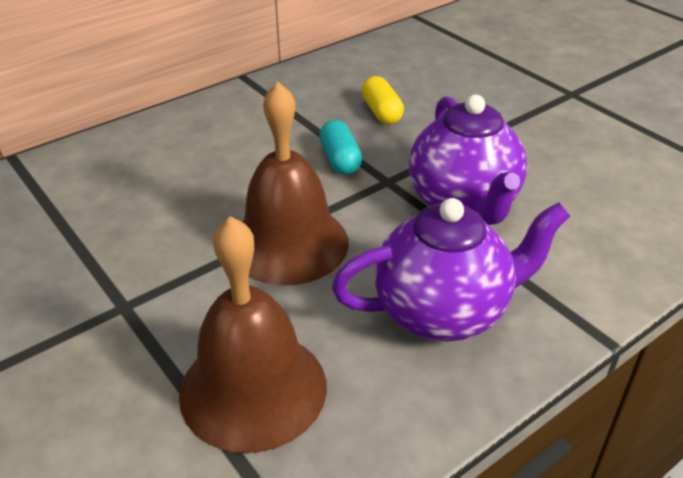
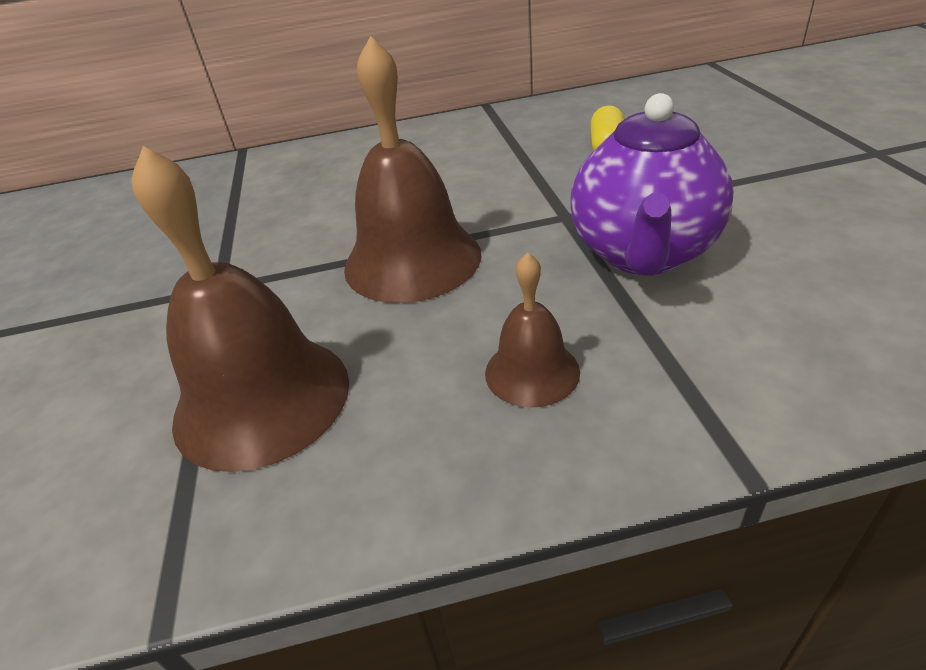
camera: 30 degrees right, 0 degrees up
(340, 160) = (527, 188): turquoise capsule -> none
(443, 312) = (532, 372): purple teapot -> brown bell

